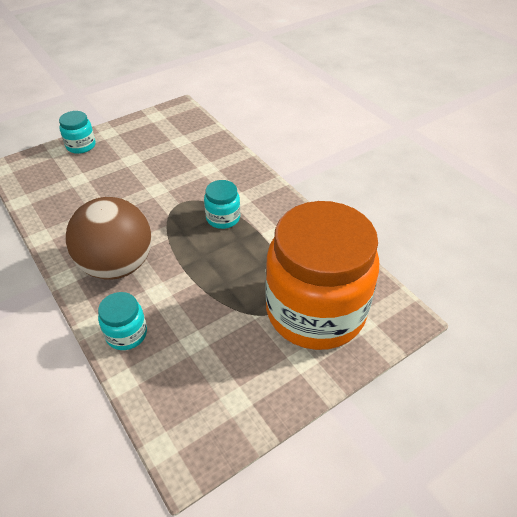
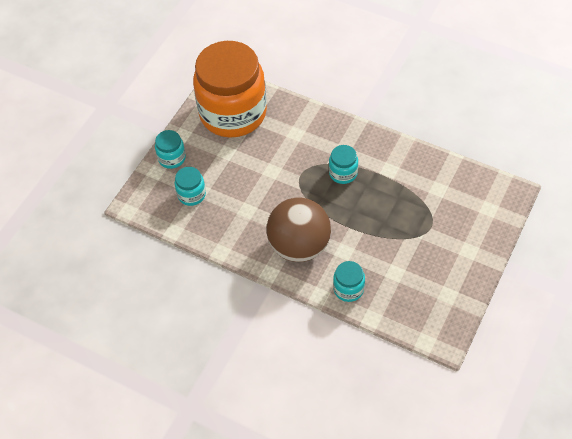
camera: 25 degrees left, 10 degrees up
(66, 179) = (191, 194): none -> turquoise jar
(315, 311) = (456, 215): orange jar -> orange jar (233, 113)

